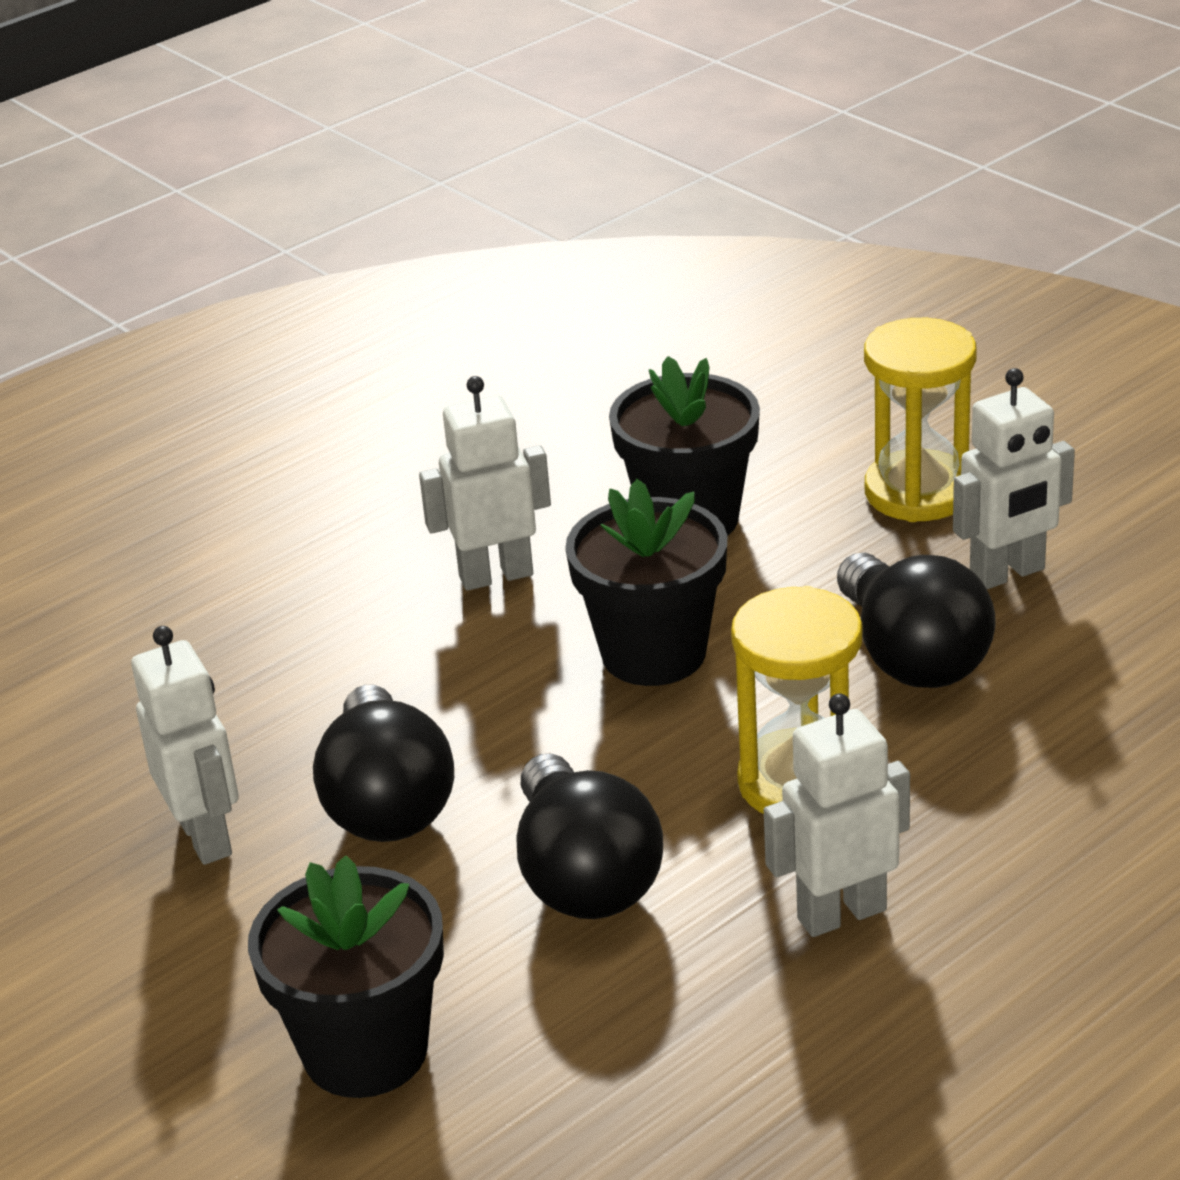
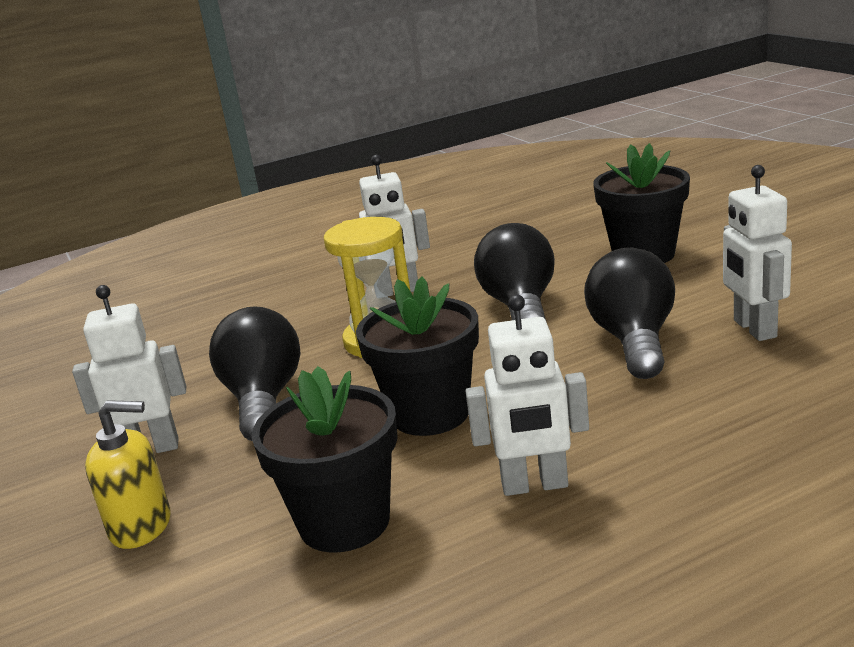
camera: 165 degrees left, 10 degrees down
(918, 492) = (141, 526): yellow hourglass -> yellow soap dispenser

